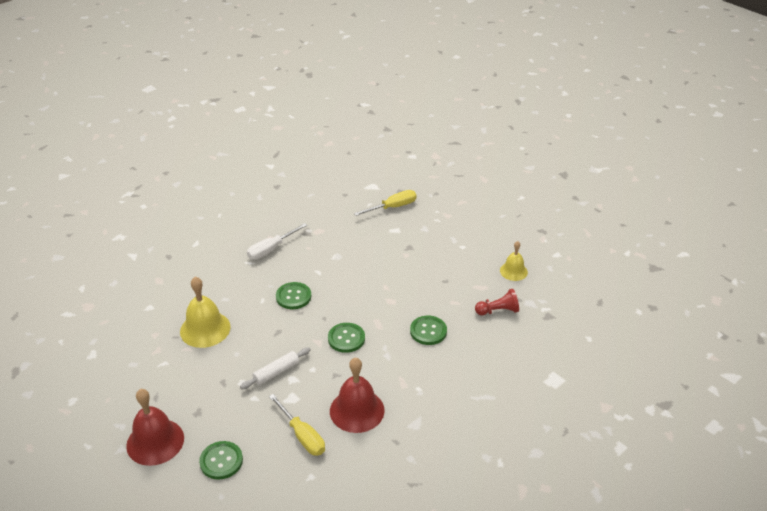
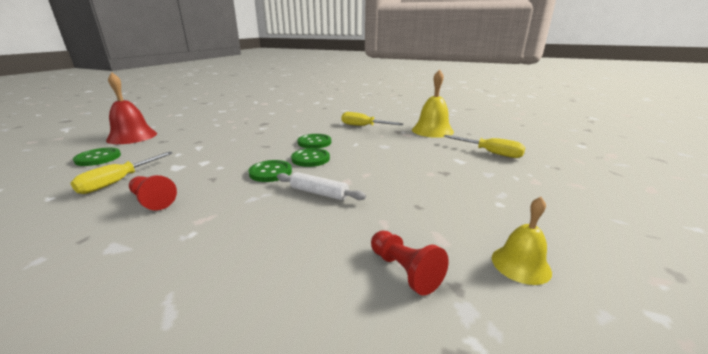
camera: 65 degrees right, 15 degrees down
(205, 329) = (257, 127): yellow bell -> yellow bell (432, 130)
(271, 249) = (363, 126): white screwdriver -> yellow screwdriver
(276, 372) = (212, 155): white rolling pin -> white rolling pin (319, 193)
(357, 410) = (152, 200): red bell -> red pawn
(428, 331) = (310, 215): green button -> green button (310, 159)

